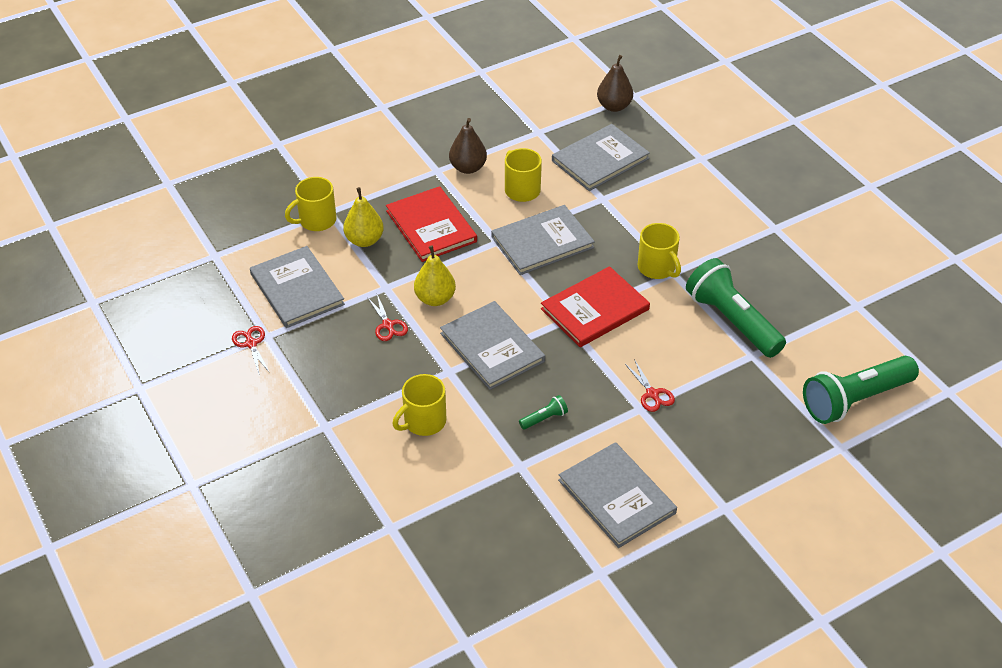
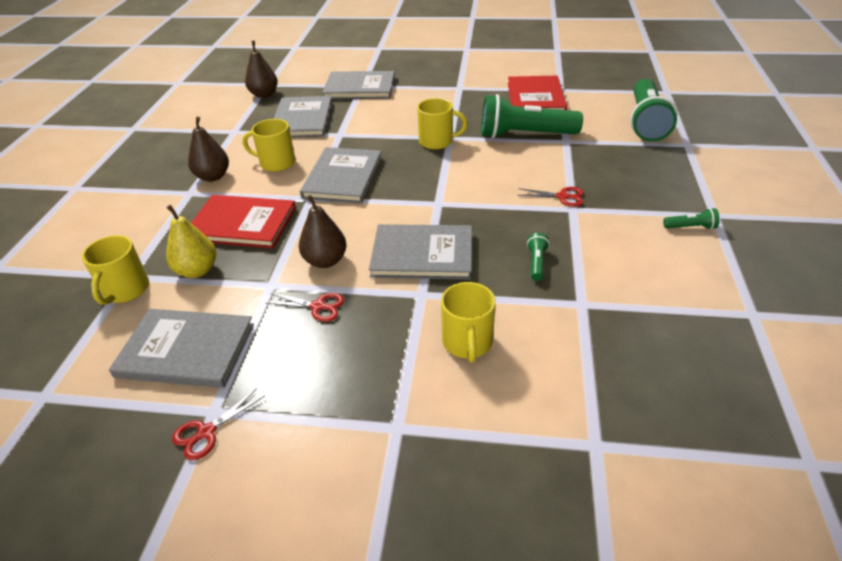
camera: 50 degrees left, 5 degrees down
(251, 343) = (206, 432): red scissors -> red scissors turned 60 degrees counterclockwise
(435, 299) = (325, 261): yellow pear -> brown pear
(595, 309) = (444, 184): red book -> red book (535, 98)
(616, 496) = (663, 263): grey book -> grey book (360, 88)
(688, 497) = (691, 227): none -> green flashlight

